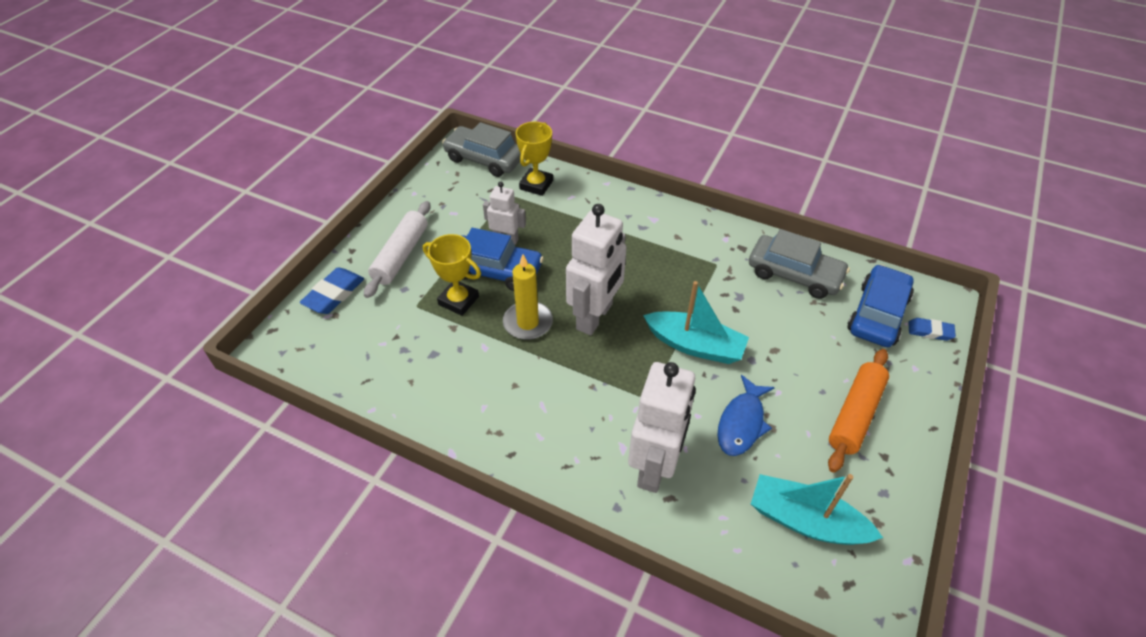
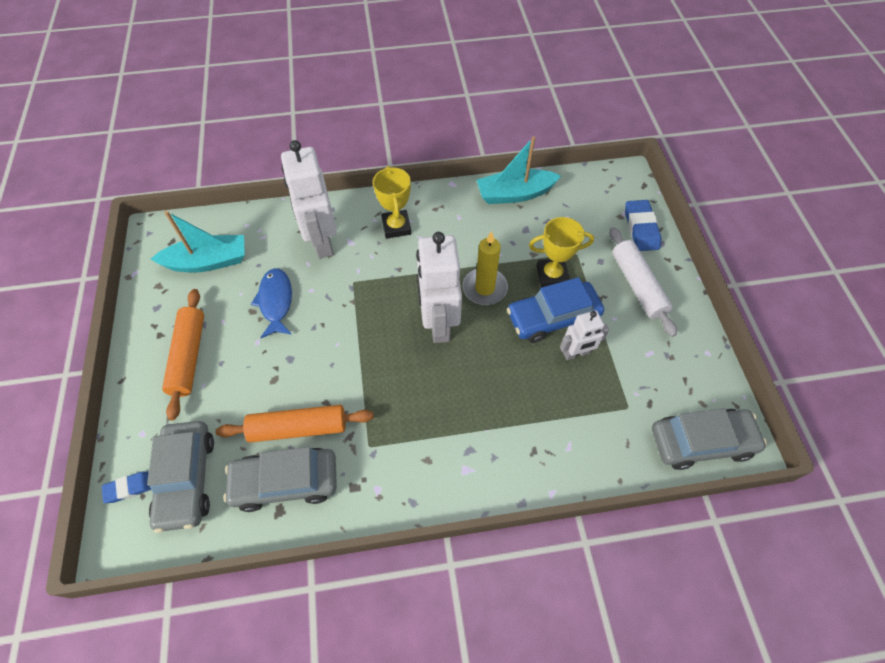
camera: 145 degrees right, 10 degrees up
(536, 185) = (616, 439): yellow trophy -> yellow trophy (396, 227)
(695, 345) = (342, 345): turquoise boat -> turquoise boat (515, 194)
(768, 303) = (298, 428): none -> orange rolling pin
(877, 314) = (187, 479): blue car -> grey car

